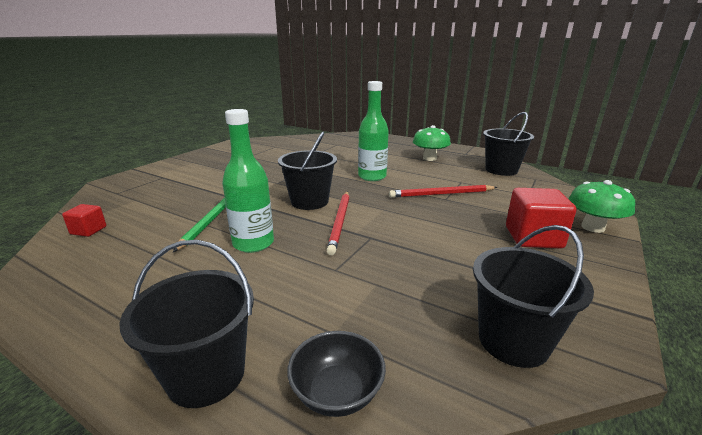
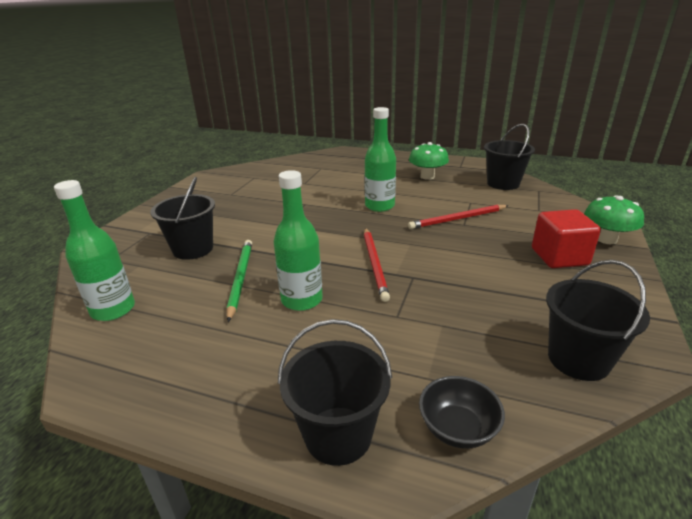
camera: 10 degrees left, 5 degrees up
(88, 230) = (113, 310): red cube -> green bottle
(309, 201) = (331, 244): black bucket -> black bucket (193, 249)

